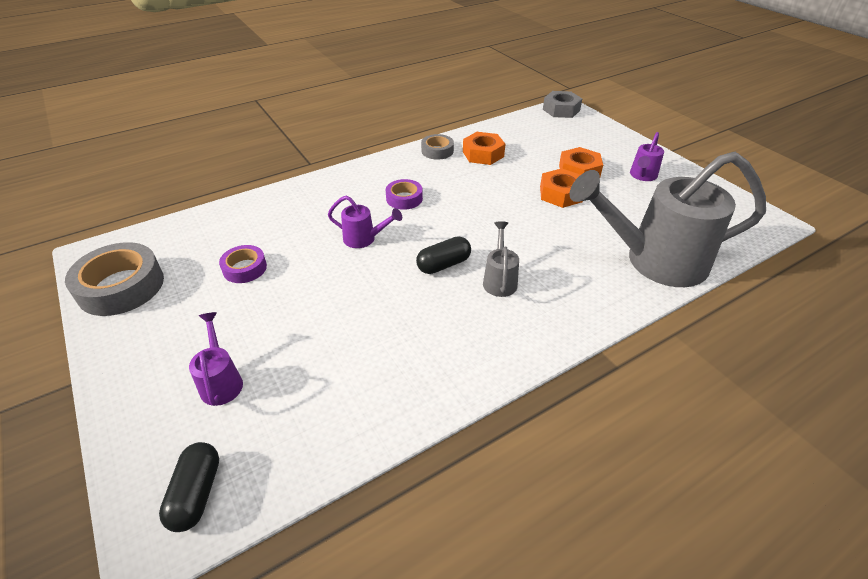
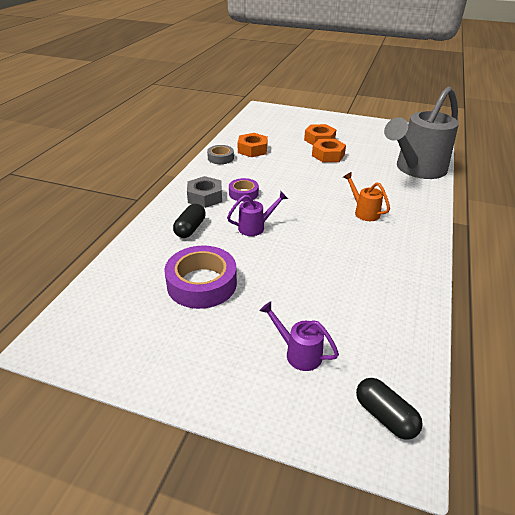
camera: 40 degrees left, 5 degrees down
(121, 287) = (119, 348): grey tape -> none
(245, 268) = (202, 283): purple tape -> purple tape, size x1.81
(443, 265) = (324, 218): black capsule -> black capsule (190, 229)
(499, 280) = (364, 212): grey watering can -> orange watering can
(561, 110) = (260, 109): grey nut -> grey nut (205, 197)
(642, 176) = (353, 131): purple watering can -> none

